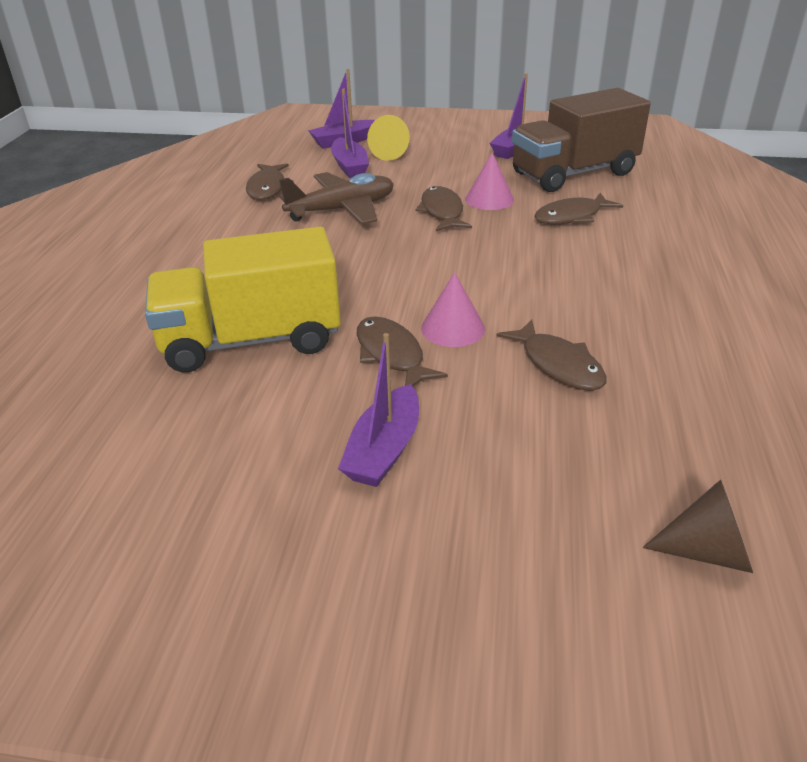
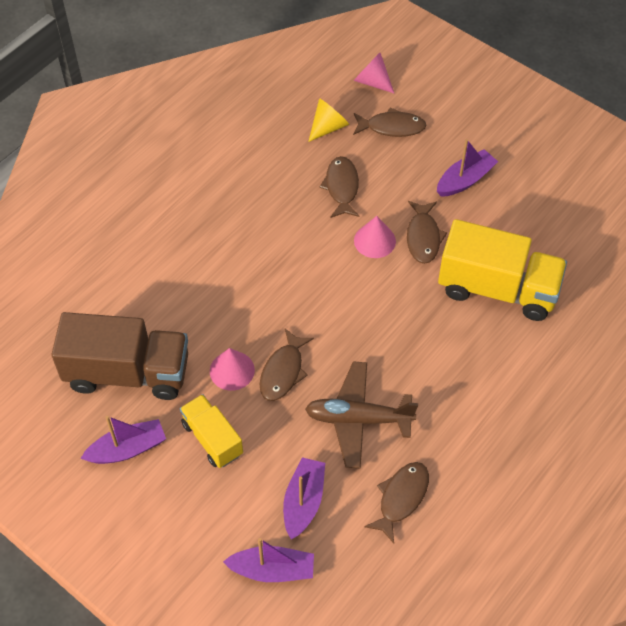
camera: 150 degrees left, 20 degrees up
(391, 153) = (247, 509): yellow cone -> yellow cone (328, 127)
(458, 169) = (212, 439): none -> yellow truck
(571, 217) = (196, 312): brown fish -> brown fish (392, 127)
(707, 551) = (372, 81): brown cone -> pink cone

